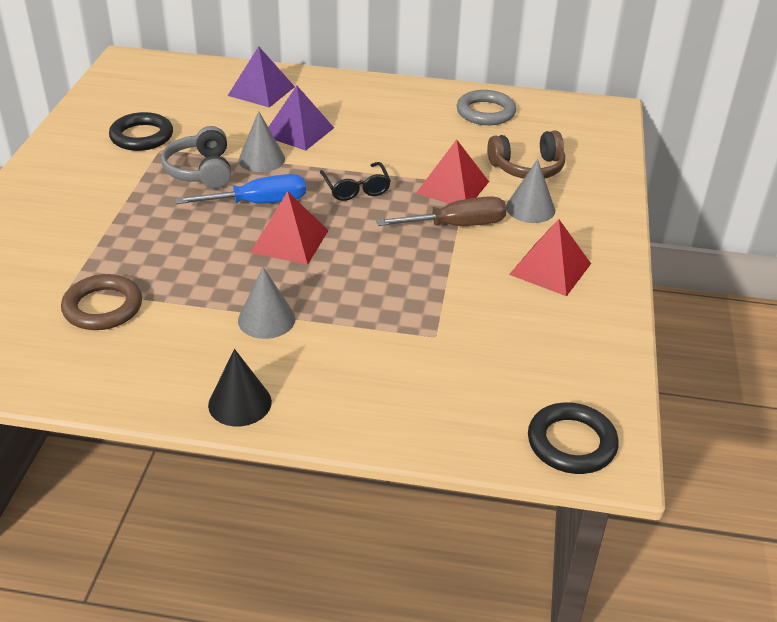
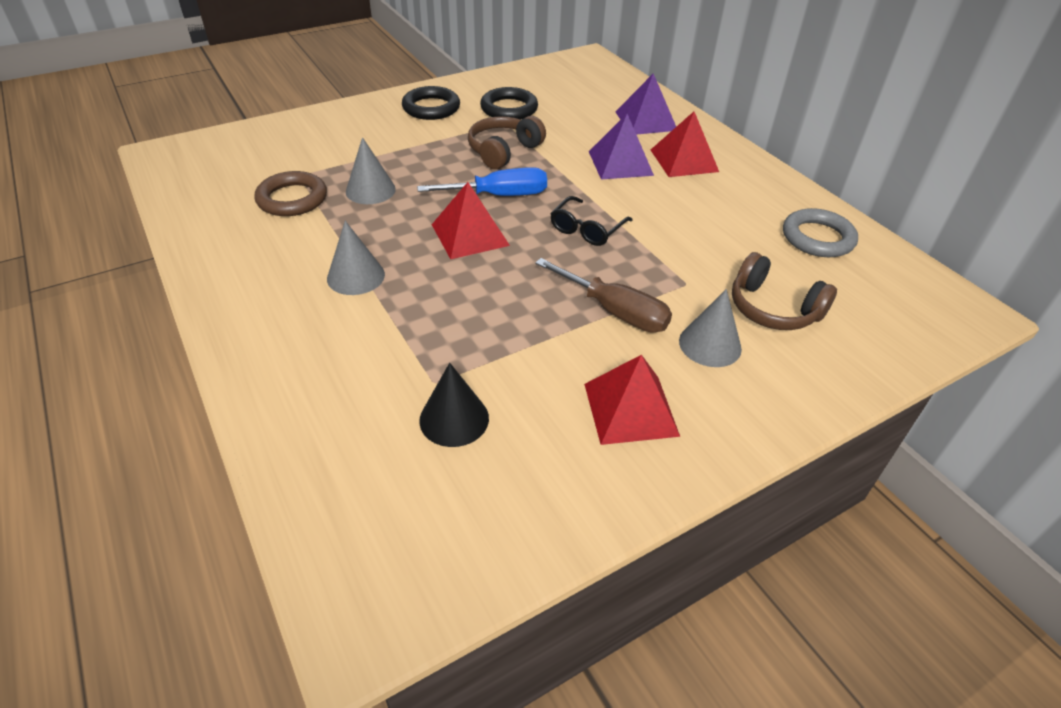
camera: 50 degrees right, 5 degrees up
(201, 171) = (503, 151): grey headphones -> brown headphones
(240, 403) = (238, 318): black cone -> black cone (454, 419)
(259, 203) = (499, 195): blue screwdriver -> blue screwdriver turned 45 degrees counterclockwise
(261, 159) = (557, 167): grey cone -> grey cone (370, 190)
(452, 187) = (669, 279): red pyramid -> red pyramid (684, 160)
(571, 443) = (361, 572): black ring -> black ring (431, 108)

